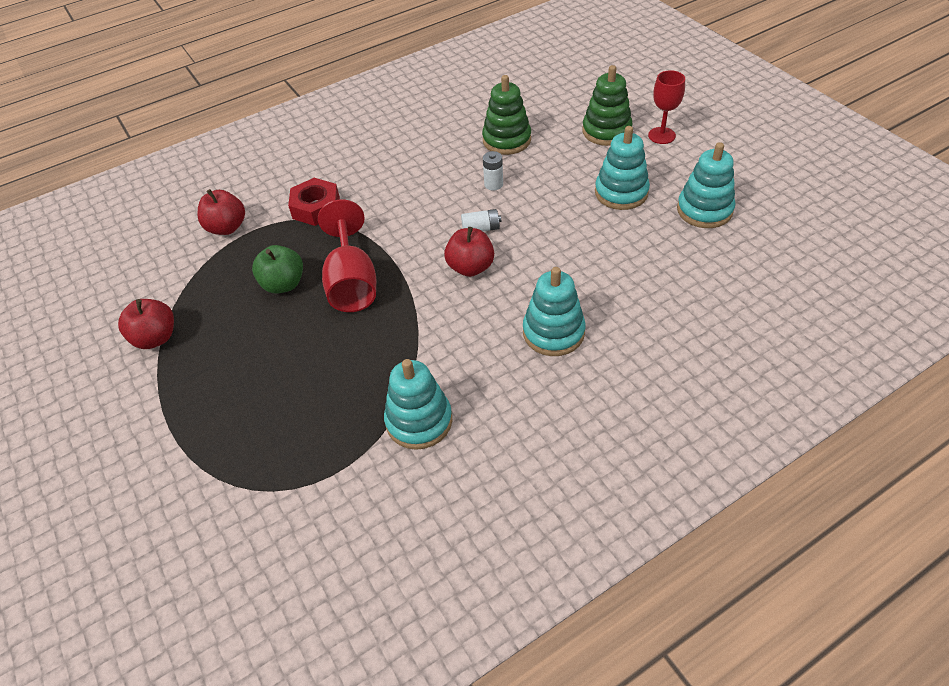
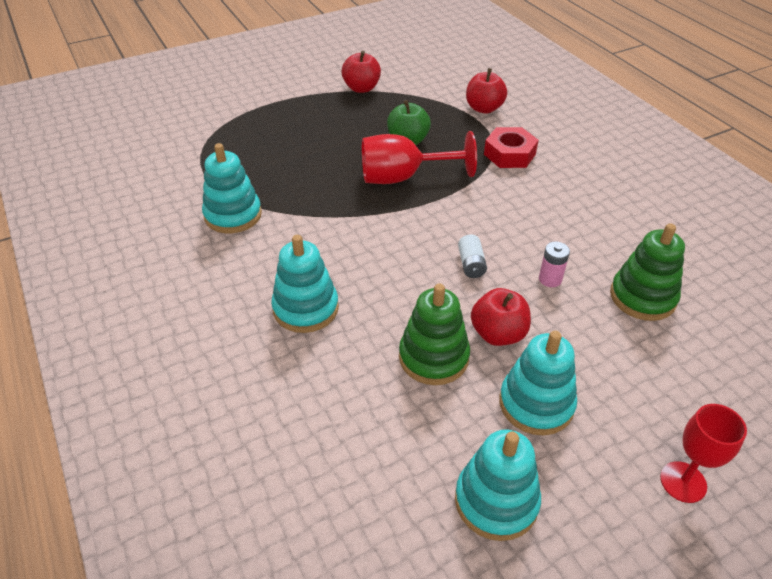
camera: 90 degrees right, 5 degrees down
(470, 267) = (411, 253): red apple -> red apple (498, 334)
(493, 184) = (550, 279): white battery -> pink battery
(606, 131) = (682, 409): green stacking toy -> green stacking toy (433, 357)

